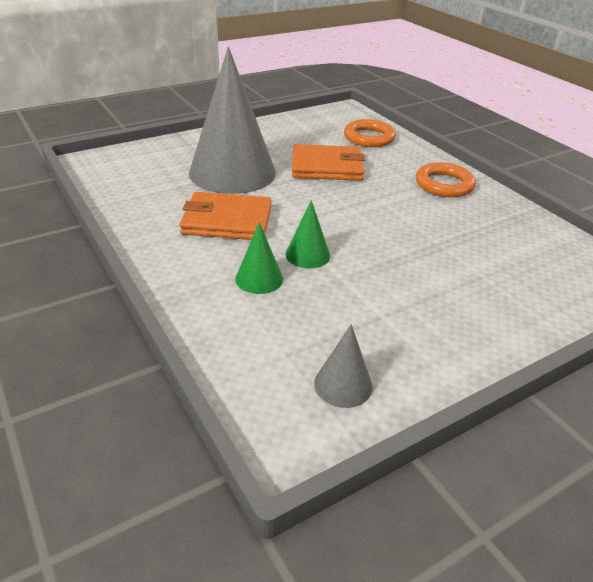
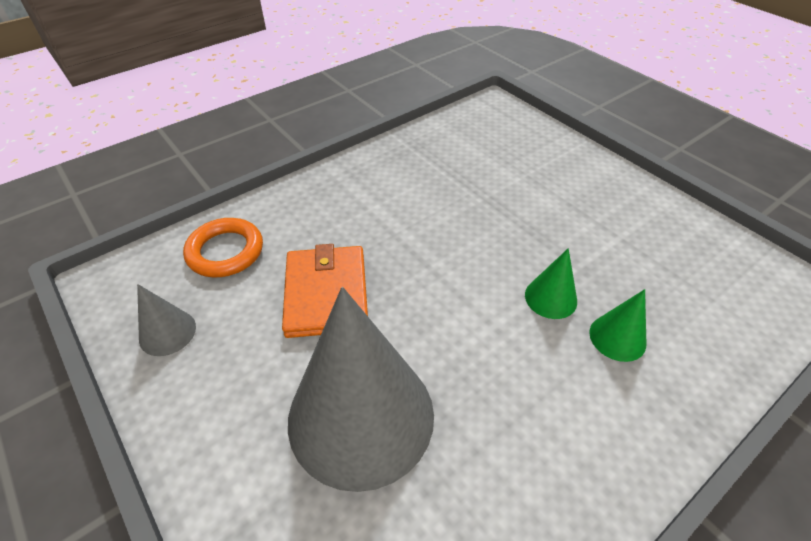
camera: 95 degrees left, 10 degrees up
(227, 221) = (510, 394): orange wallet -> none
(343, 384) = (722, 260): grey cone -> grey cone (167, 332)
(444, 184) = (358, 187): orange ring -> none

